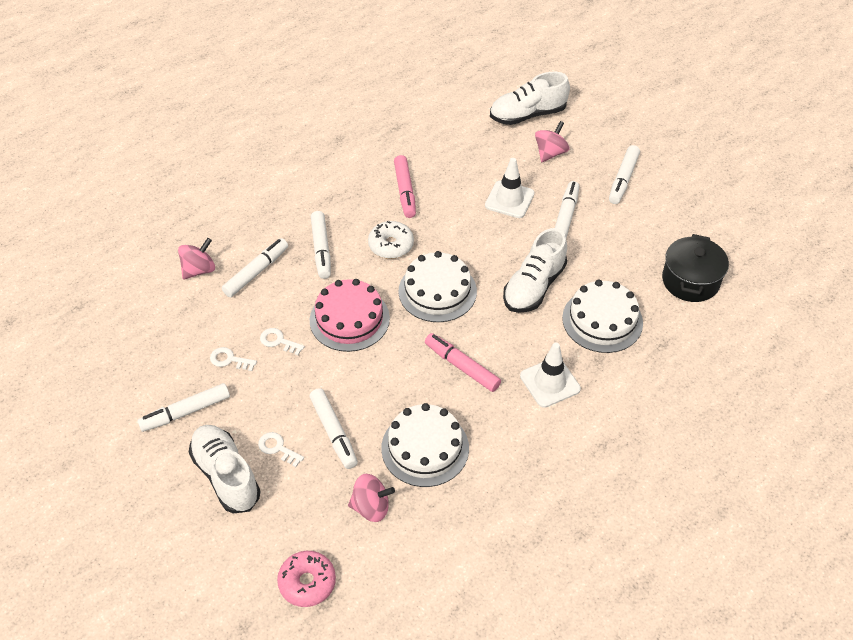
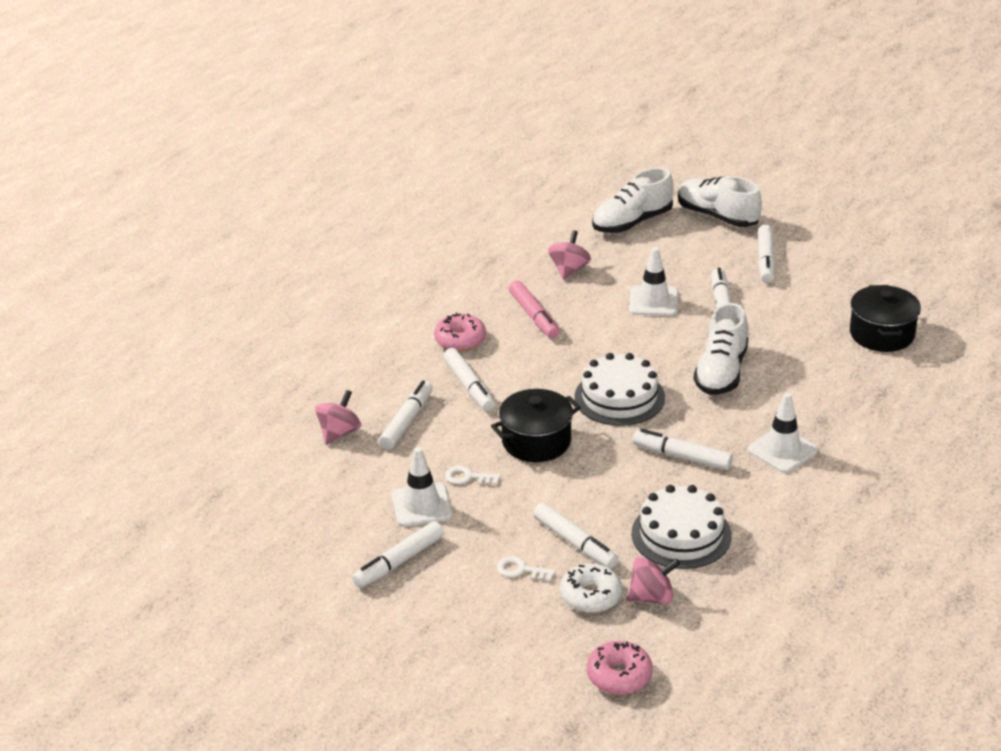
camera: 15 degrees left, 15 degrees down
(226, 476) = (477, 606): white shoe -> white shoe (717, 216)
(229, 360) = (421, 505): white key -> white traffic cone
(335, 201) = (460, 340): none -> pink donut
(349, 319) = (536, 441): pink cake -> black pot
(391, 245) = (545, 367): white donut -> white donut (591, 596)
(462, 366) = (682, 456): pink marker -> white marker
(550, 153) = (675, 252): pink spinning top -> pink spinning top (569, 270)
(602, 320) = (808, 386): white cake -> none

